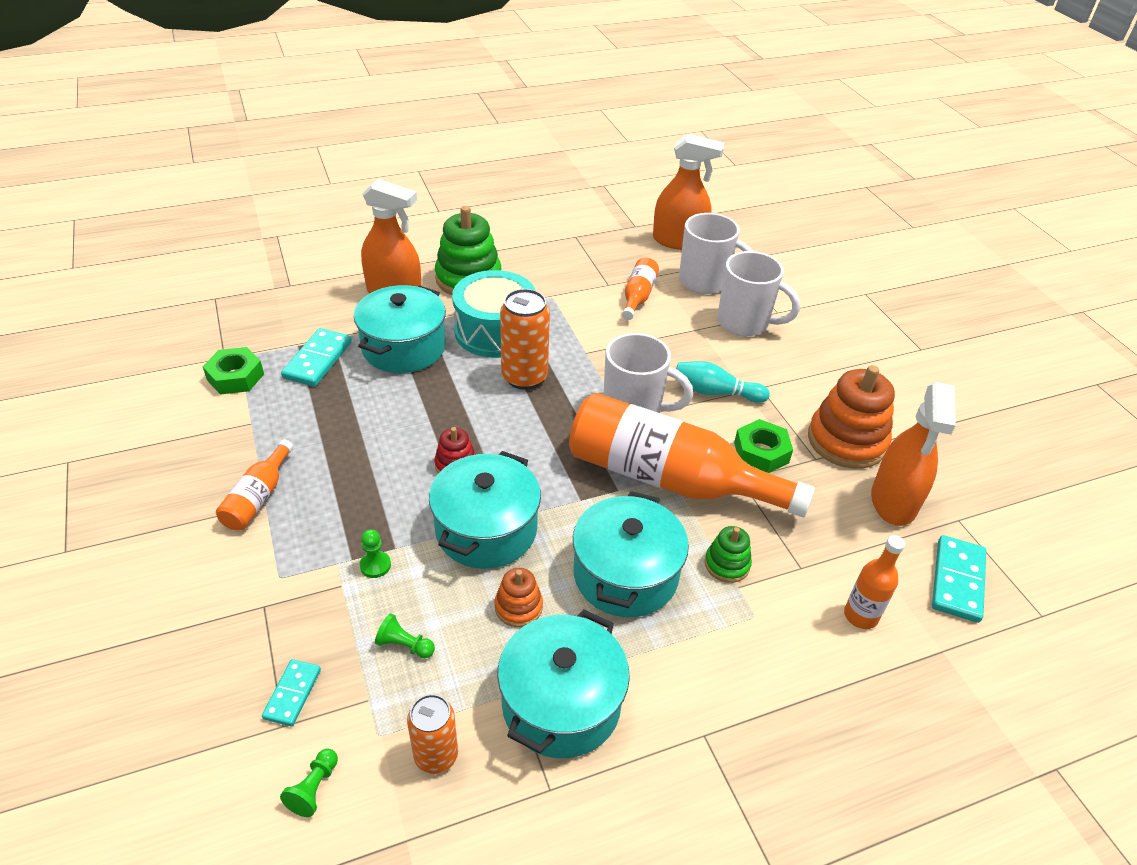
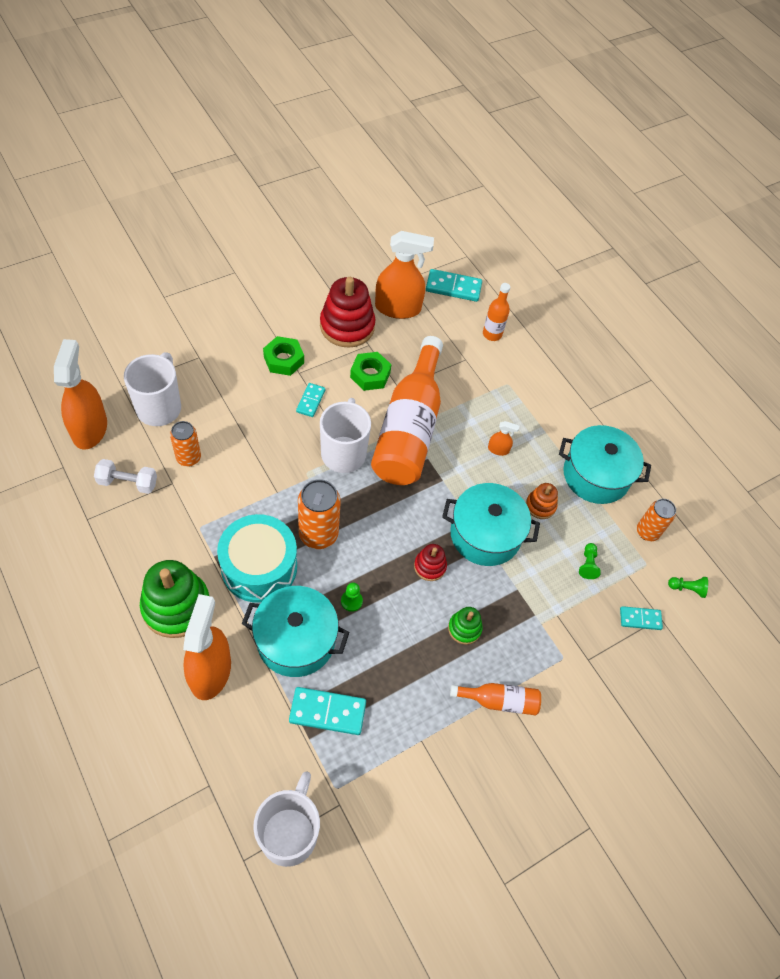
camera: 105 degrees left, 15 degrees up
(235, 377) = (365, 780): green nut -> green nut (283, 360)
(375, 565) = (535, 598): green pawn -> green pawn (351, 601)
(612, 259) = (128, 482): none -> white dumbbell
(625, 575) = (498, 449): turquoise pot -> orange spray bottle
(638, 296) = (188, 458): orange bottle -> orange can
(715, 392) = (311, 401): turquoise bowling pin -> turquoise domino
(727, 564) = (474, 396): green stacking toy -> green stacking toy (464, 628)
(745, 323) = (218, 380): white mug -> white mug (289, 833)
(846, 441) = (347, 326): orange stacking toy -> red stacking toy

